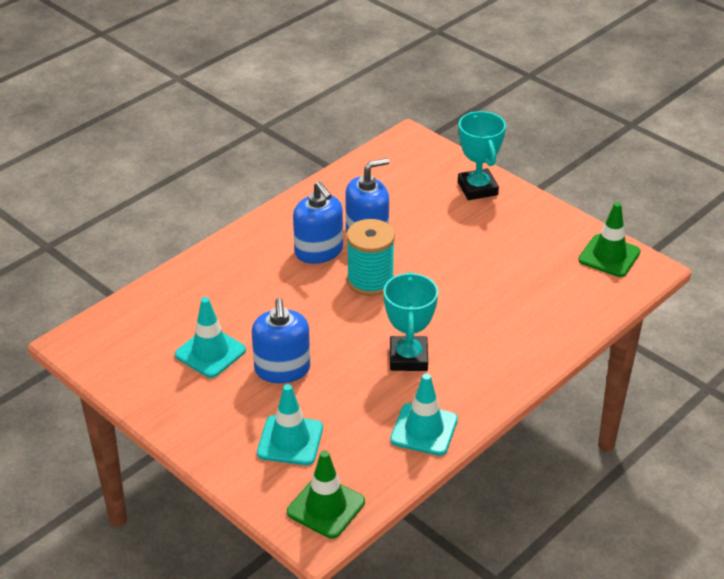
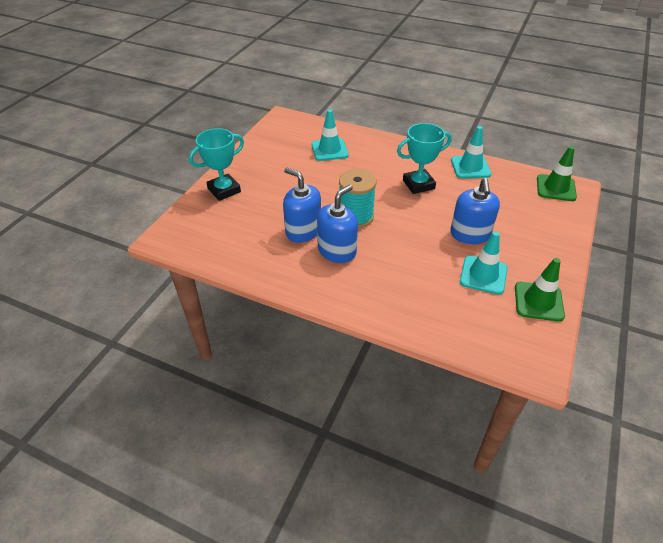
camera: 110 degrees left, 5 degrees up
(282, 369) = (470, 234): blue soap dispenser -> blue soap dispenser turned 120 degrees clockwise
(290, 440) = (524, 214): turquoise traffic cone -> turquoise traffic cone (329, 150)
(609, 256) = (277, 130): green traffic cone -> green traffic cone (538, 301)

